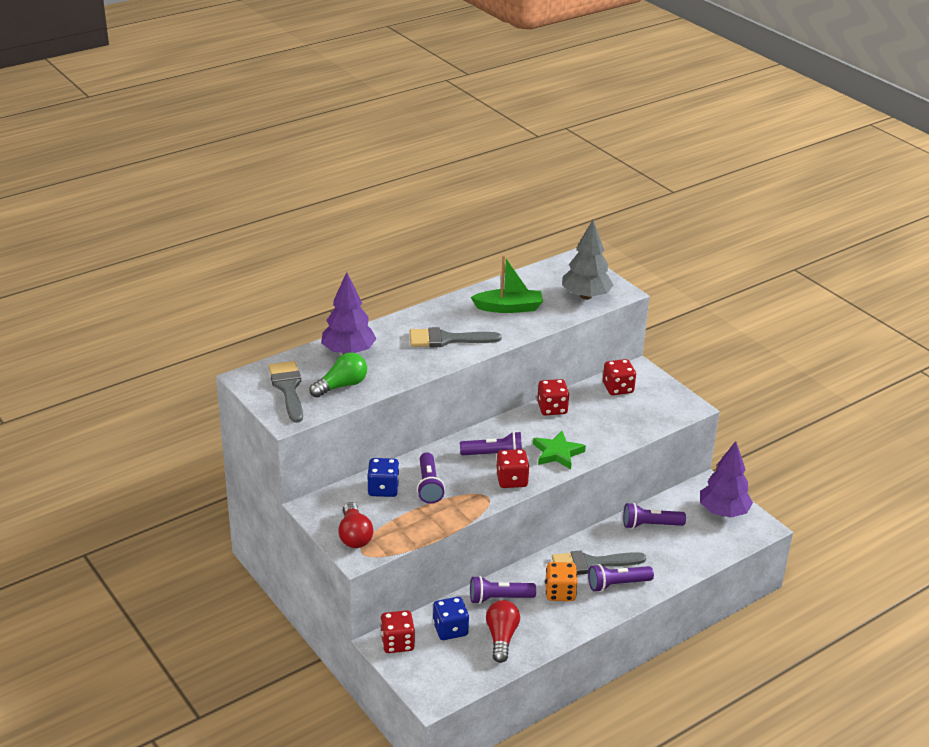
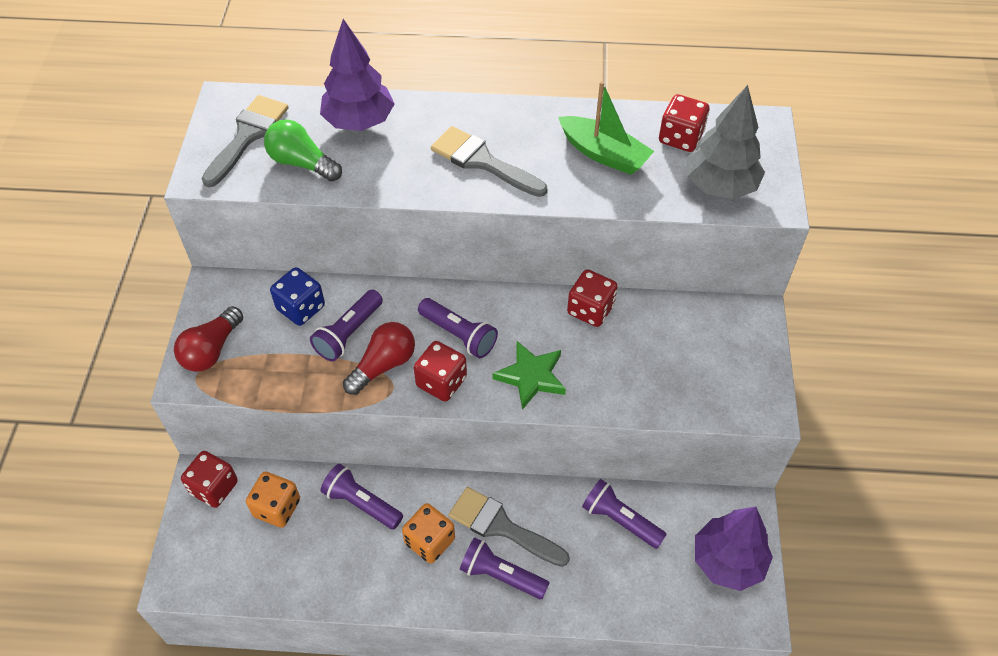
camera: 40 degrees right, 20 degrees up
(341, 386) = (302, 163): green light bulb -> green light bulb turned 150 degrees counterclockwise
(450, 629) = (277, 508): blue dice -> orange dice
(501, 637) = (314, 555): red light bulb -> red light bulb (383, 365)
(618, 388) = (700, 327): red dice -> red dice (680, 138)

